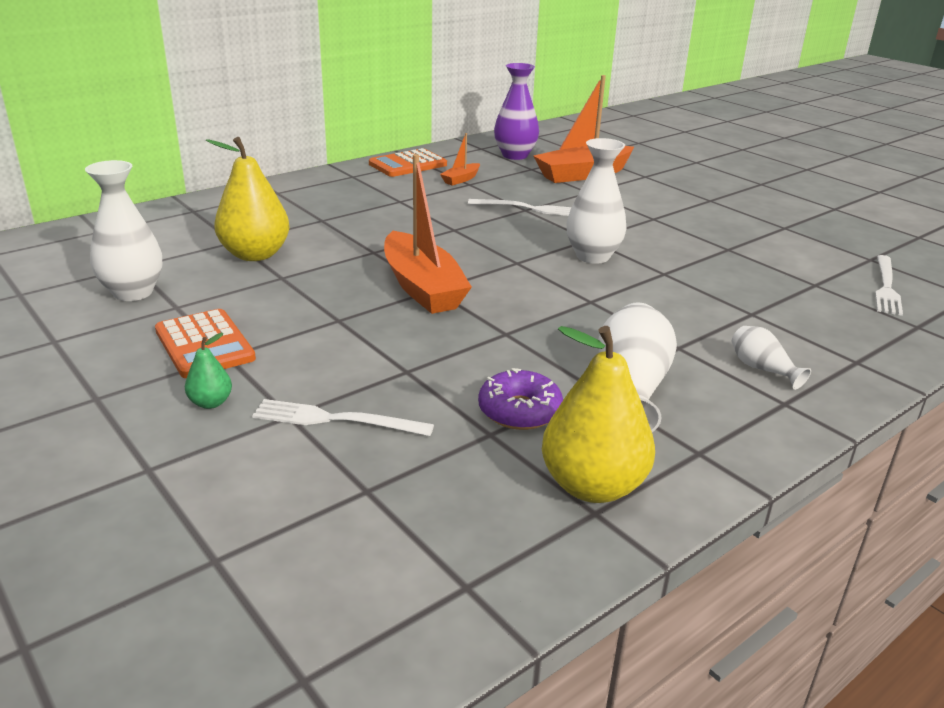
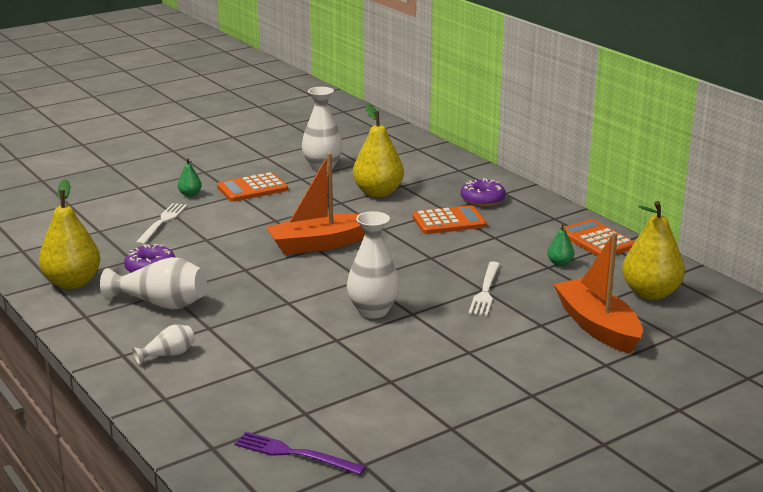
camera: 95 degrees right, 5 degrees down
(295, 202) = (482, 200): none -> purple donut
(356, 219) = (449, 221): none -> orange calculator
(461, 179) = (560, 263): orange boat -> green pear
(515, 155) = (650, 293): purple vase -> yellow pear
(886, 287) = (294, 454): white fork -> purple fork

